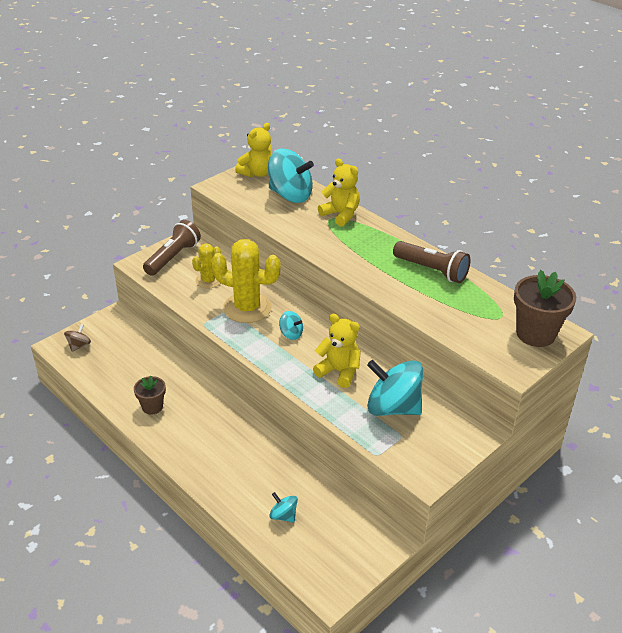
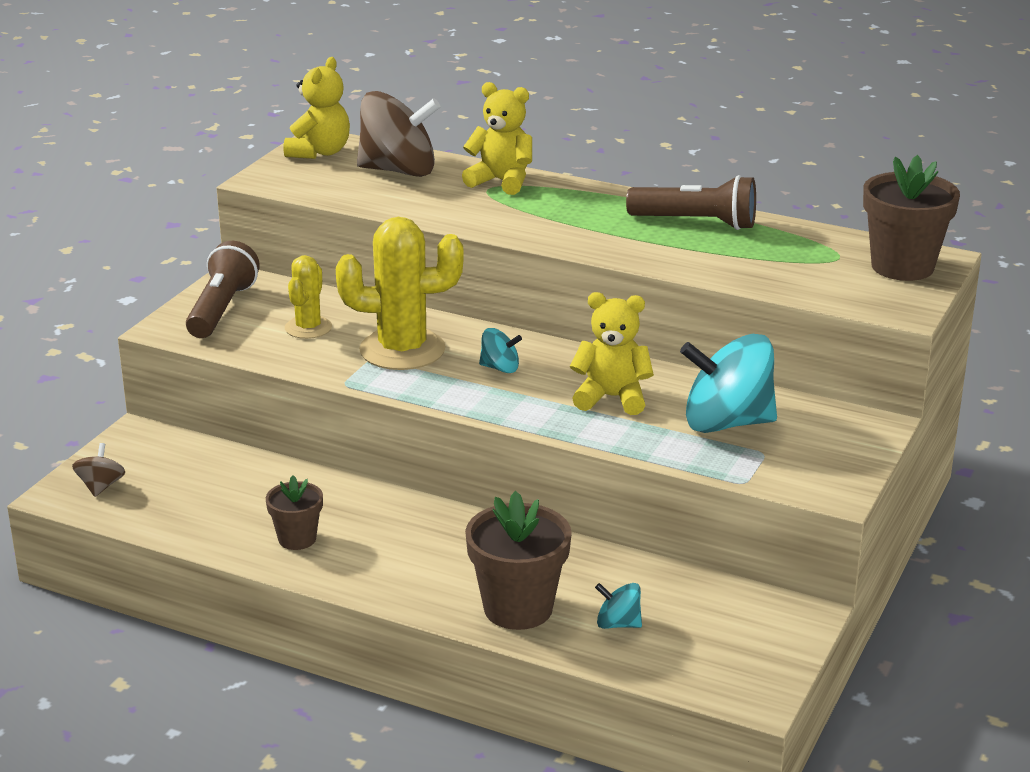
camera: 20 degrees left, 10 degrees down
(237, 488) = (518, 608): none -> brown flower pot
(290, 195) = (399, 171): turquoise spinning top -> brown spinning top

